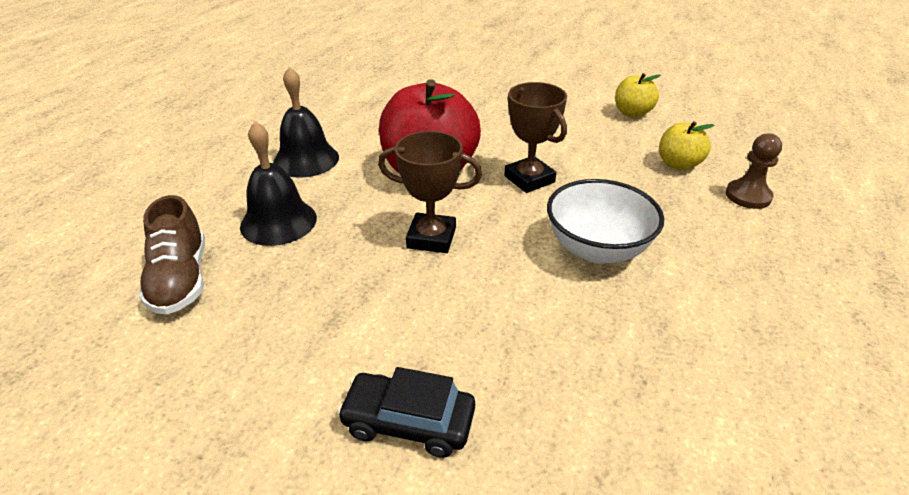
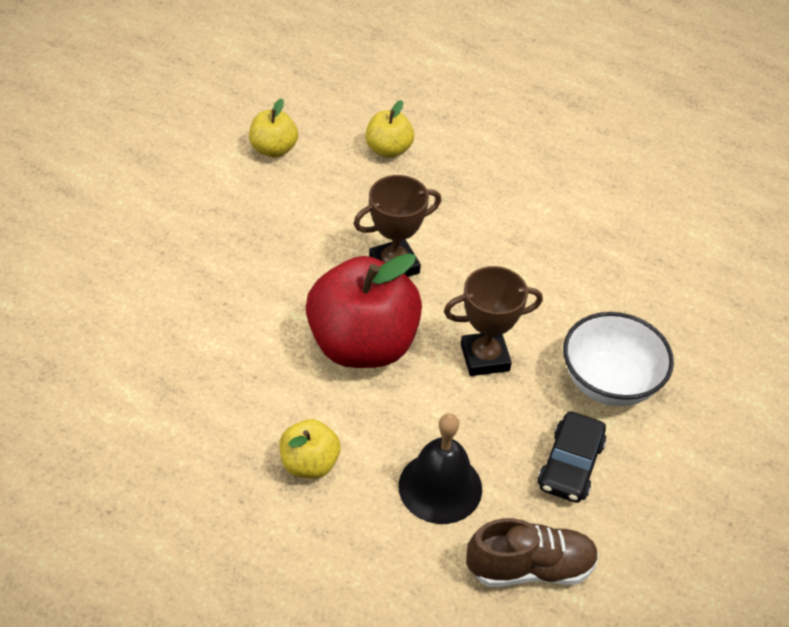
camera: 85 degrees left, 10 degrees up
(306, 159) = (309, 464): black bell -> yellow apple
(408, 422) = (698, 395): black car -> black car (570, 465)
(431, 238) = (485, 357): brown trophy -> brown trophy turned 60 degrees clockwise
(597, 249) = (514, 244): white bowl -> white bowl (609, 383)
(748, 196) = (450, 125): brown pawn -> none

